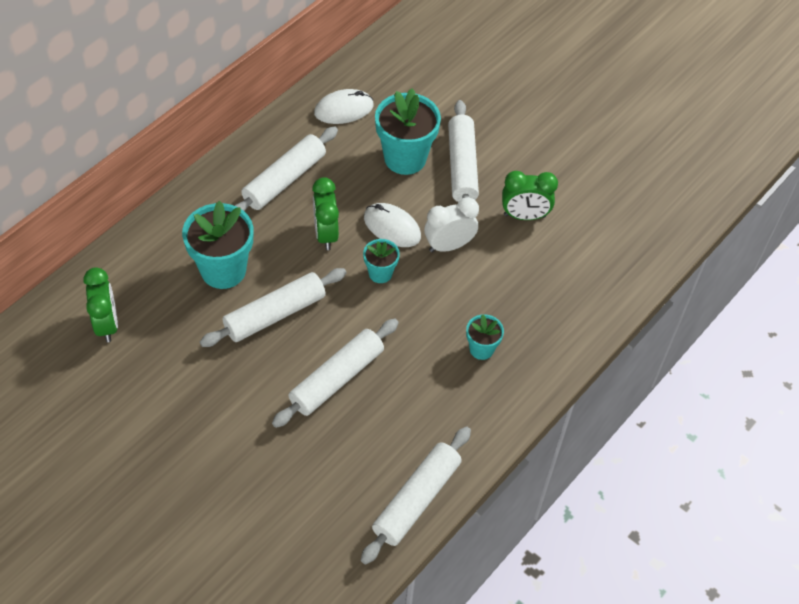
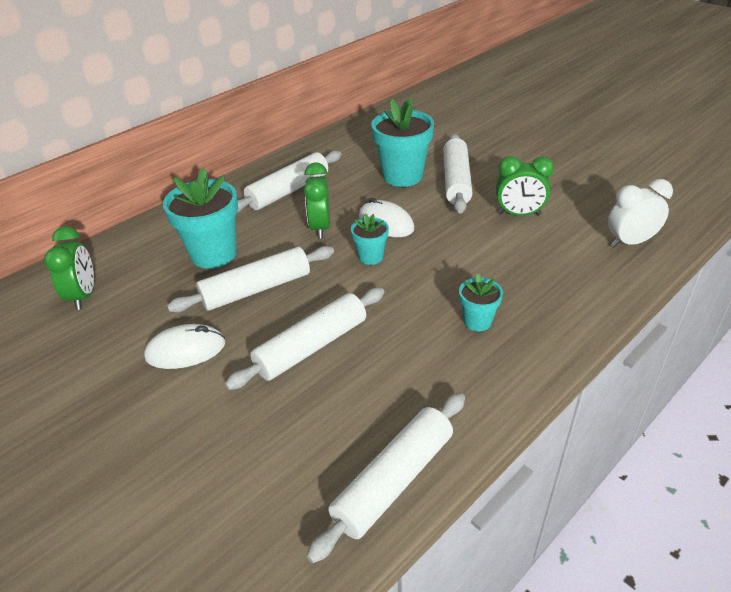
camera: 10 degrees right, 15 degrees down
(344, 109) = (350, 147): white mouse -> white mouse (185, 350)
(449, 245) = (442, 236): white clock -> white clock (630, 242)

